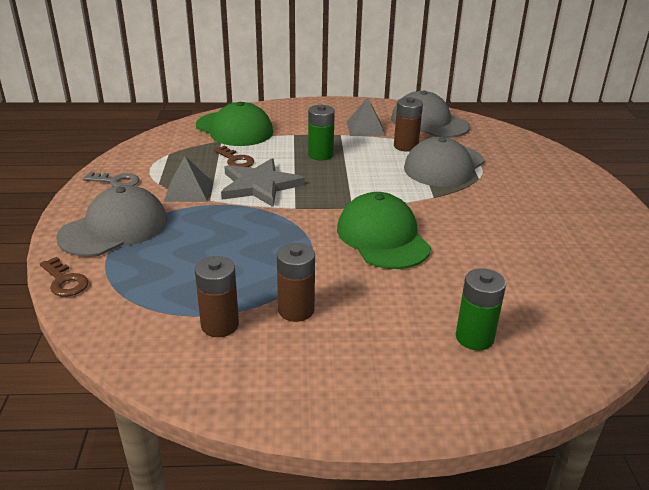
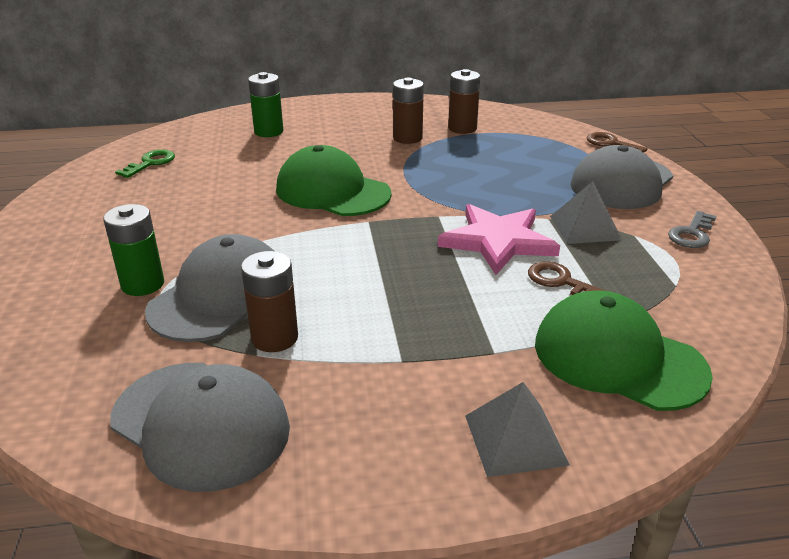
camera: 175 degrees right, 0 degrees up
(116, 181) = (692, 234): grey key -> grey key turned 60 degrees counterclockwise
(259, 185) = (498, 241): grey star -> pink star
(320, 155) = (428, 304): green battery -> green battery (143, 284)
(365, 128) = (351, 387): grey pyramid -> grey pyramid (515, 439)
(382, 237) = (332, 191): green cap -> green cap turned 150 degrees clockwise
(584, 288) = (150, 163): none -> green key

